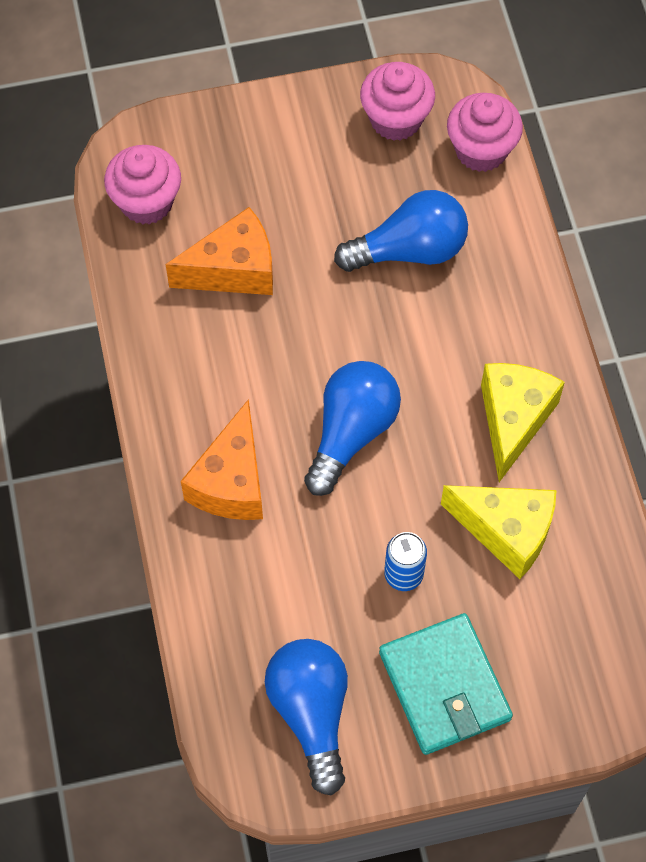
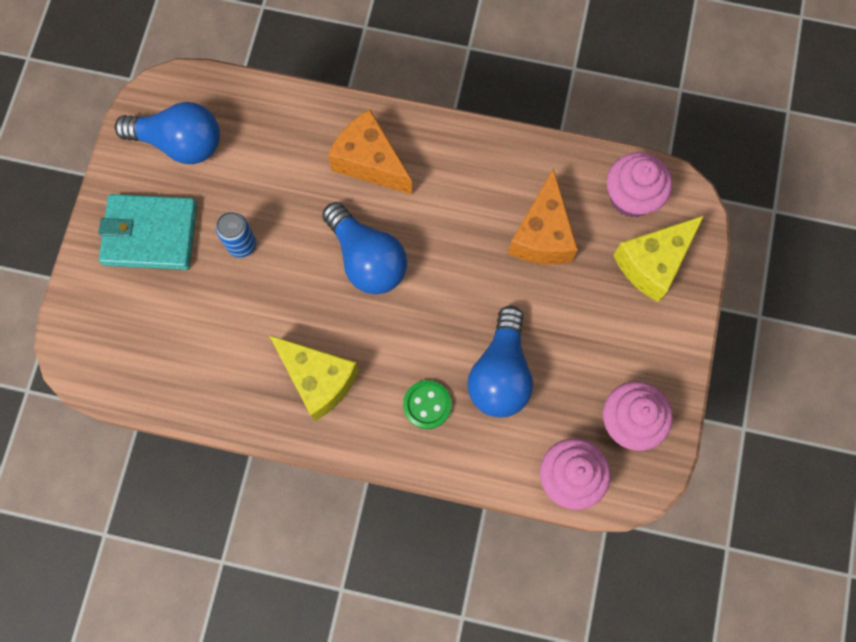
camera: 115 degrees right, 10 degrees up
(481, 304) = (427, 405): none -> green button
(506, 532) = (235, 330): yellow cheese -> yellow cheese (652, 263)

